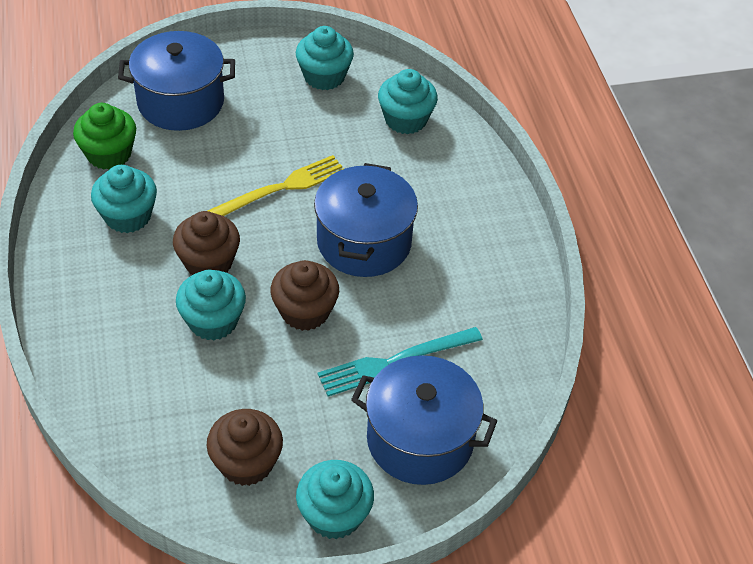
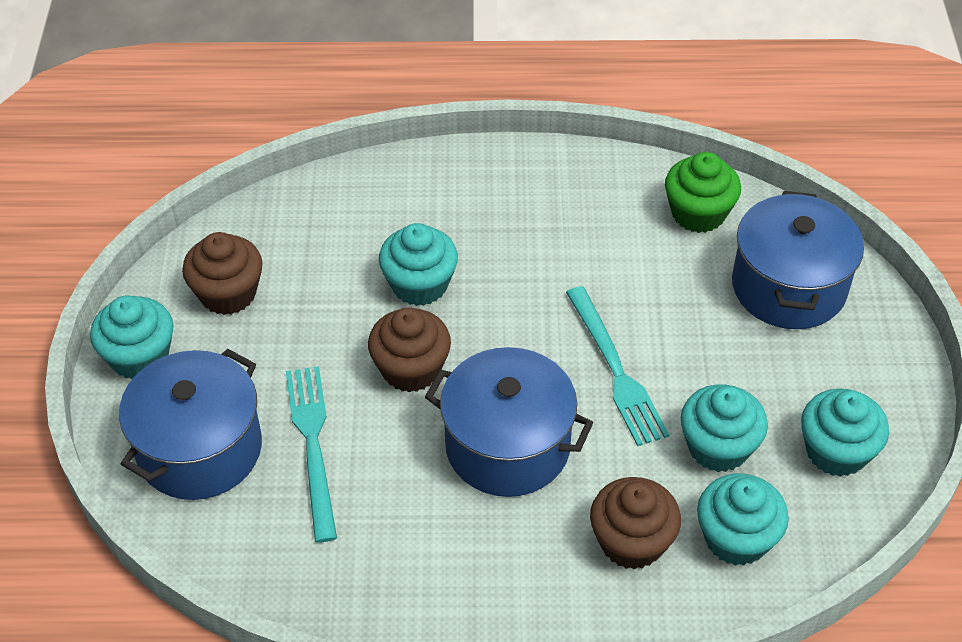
camera: 105 degrees right, 0 degrees up
(128, 216) = (593, 224): turquoise cupcake -> turquoise cupcake (718, 447)
(208, 262) = (506, 289): brown cupcake -> brown cupcake (631, 542)
(279, 189) = (616, 370): yellow fork -> turquoise fork

